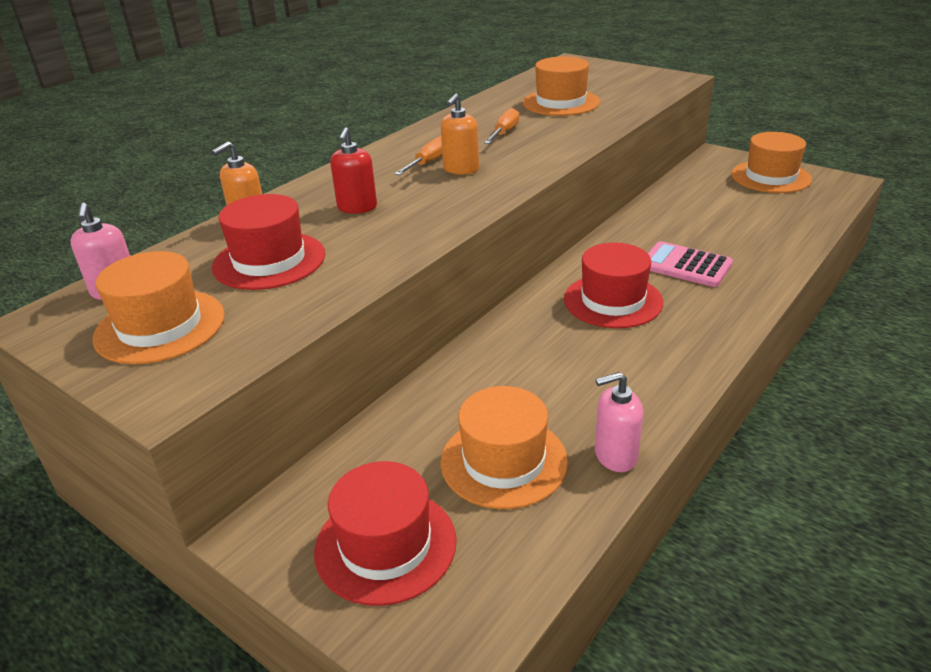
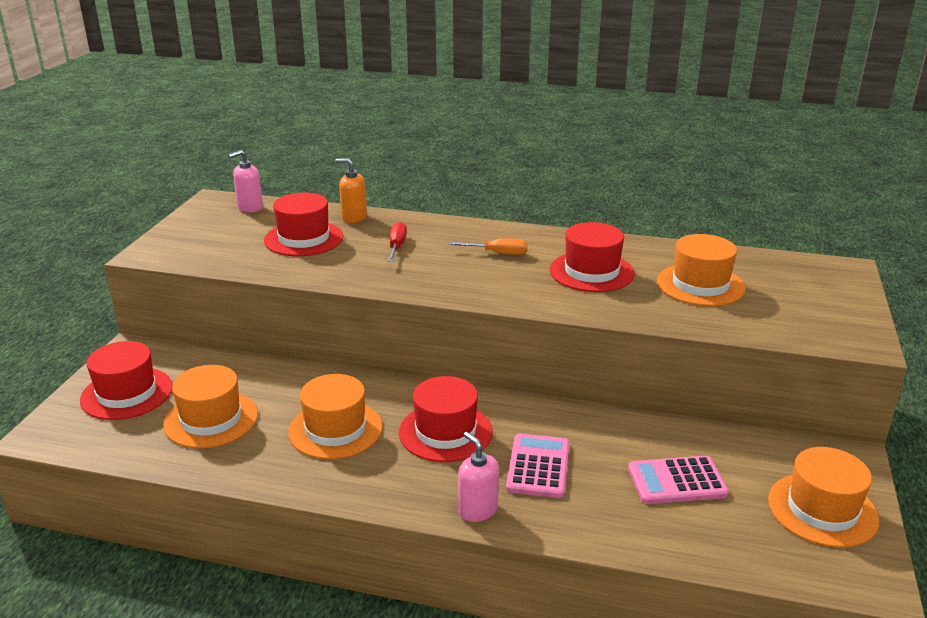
camera: 65 degrees right, 5 degrees down
(160, 326) = (215, 231): orange hat -> orange hat (335, 429)
(357, 207) = (397, 246): red soap dispenser -> red screwdriver
(461, 169) = (493, 269): orange soap dispenser -> none
(504, 133) = (591, 272): orange screwdriver -> red hat
(615, 456) = (228, 467): pink soap dispenser -> pink soap dispenser (478, 510)
(725, 215) = (676, 481): none -> pink calculator

